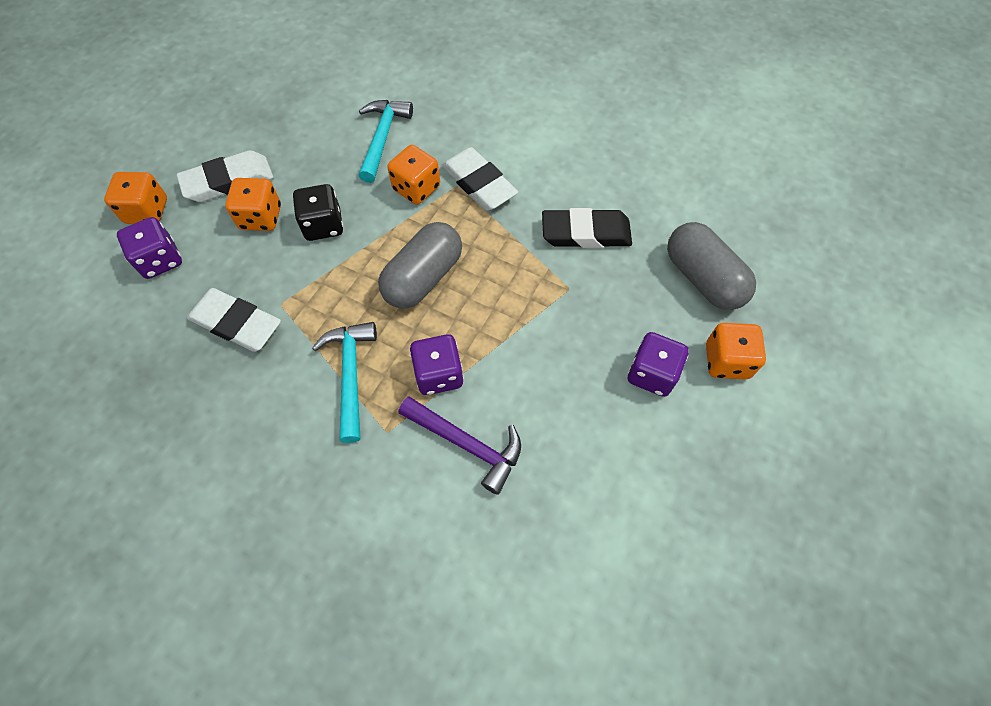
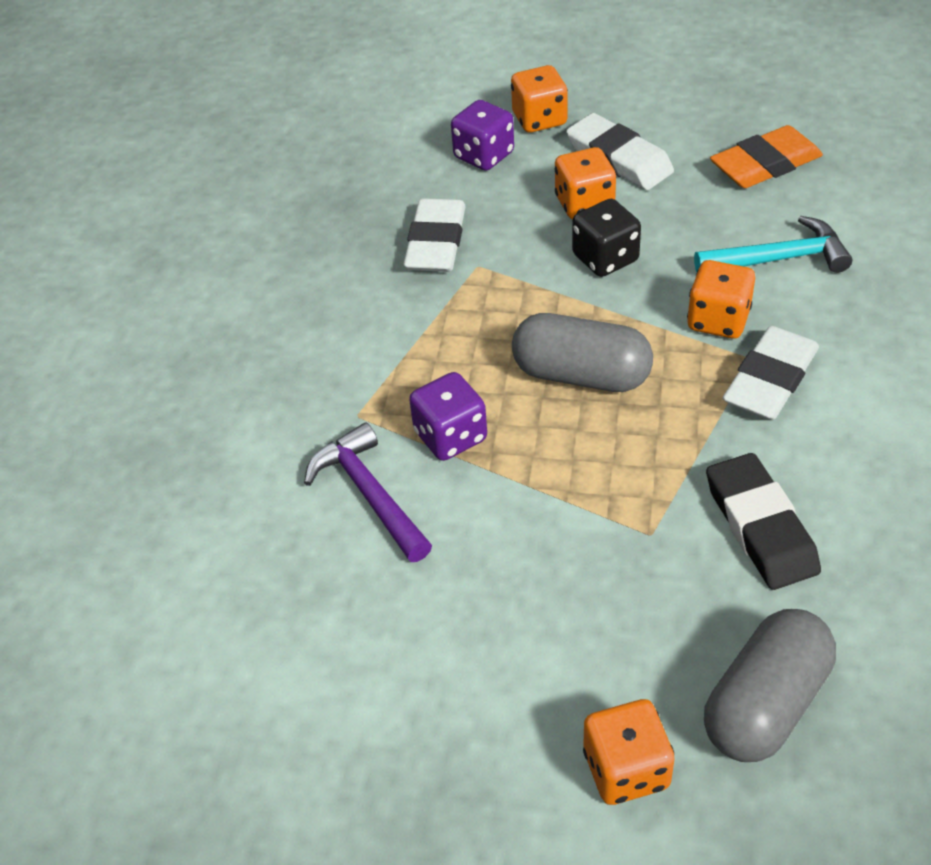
camera: 75 degrees right, 15 degrees down
(293, 109) = (765, 164): none -> orange eraser
(350, 374) = (415, 357): turquoise hammer -> none
(467, 444) = (369, 494): purple hammer -> purple hammer turned 135 degrees clockwise
(652, 374) = (557, 671): purple dice -> none

